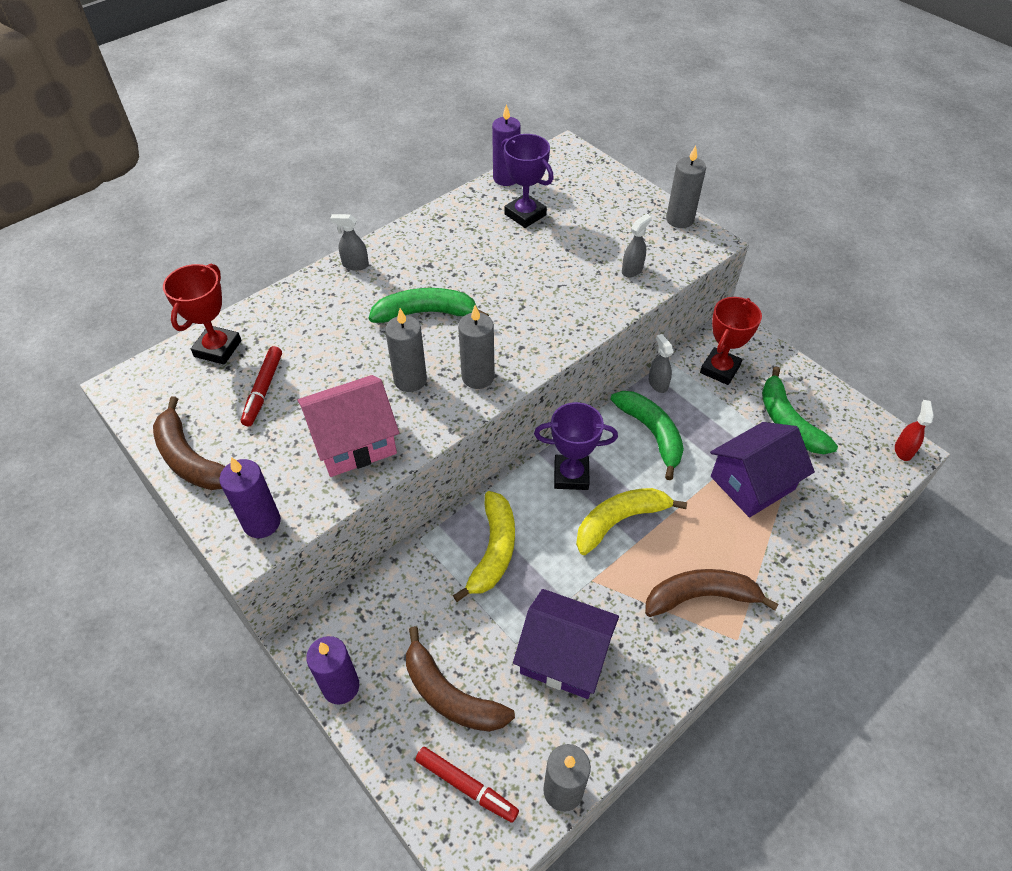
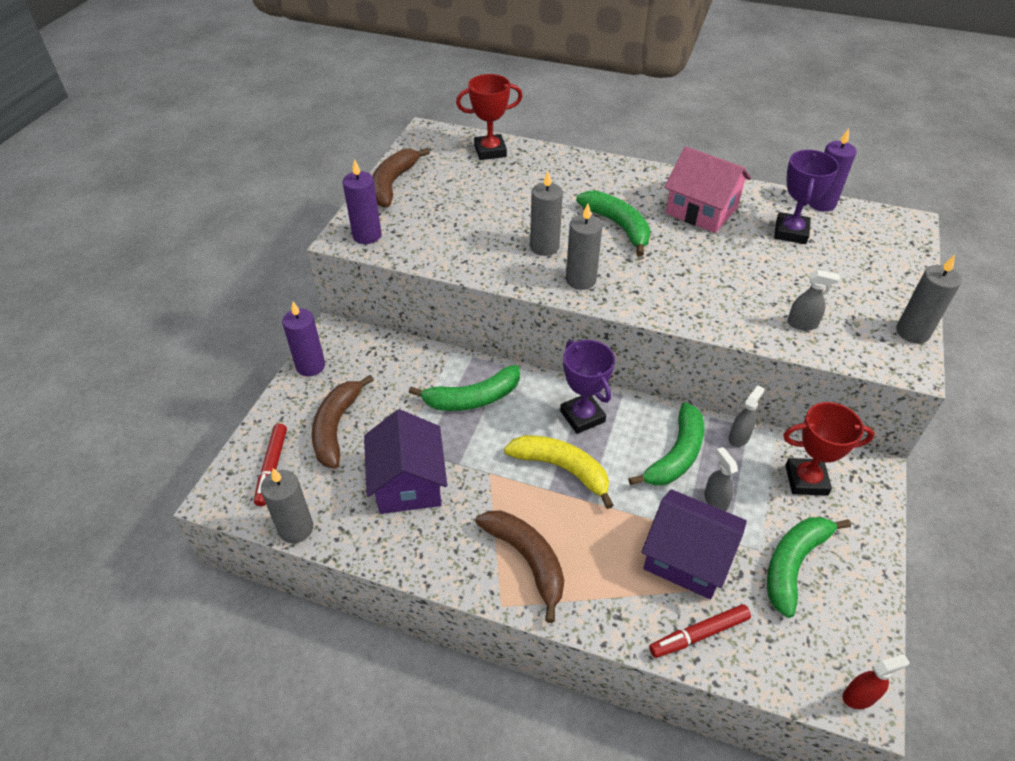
camera: 60 degrees right, 5 degrees down
(263, 390) = (473, 186): red marker -> red marker (699, 634)
(354, 441) = (464, 245): pink house -> pink house (701, 211)
(355, 265) = (629, 171): grey spray bottle -> grey spray bottle (715, 500)
(493, 550) = (473, 398): yellow banana -> green banana

